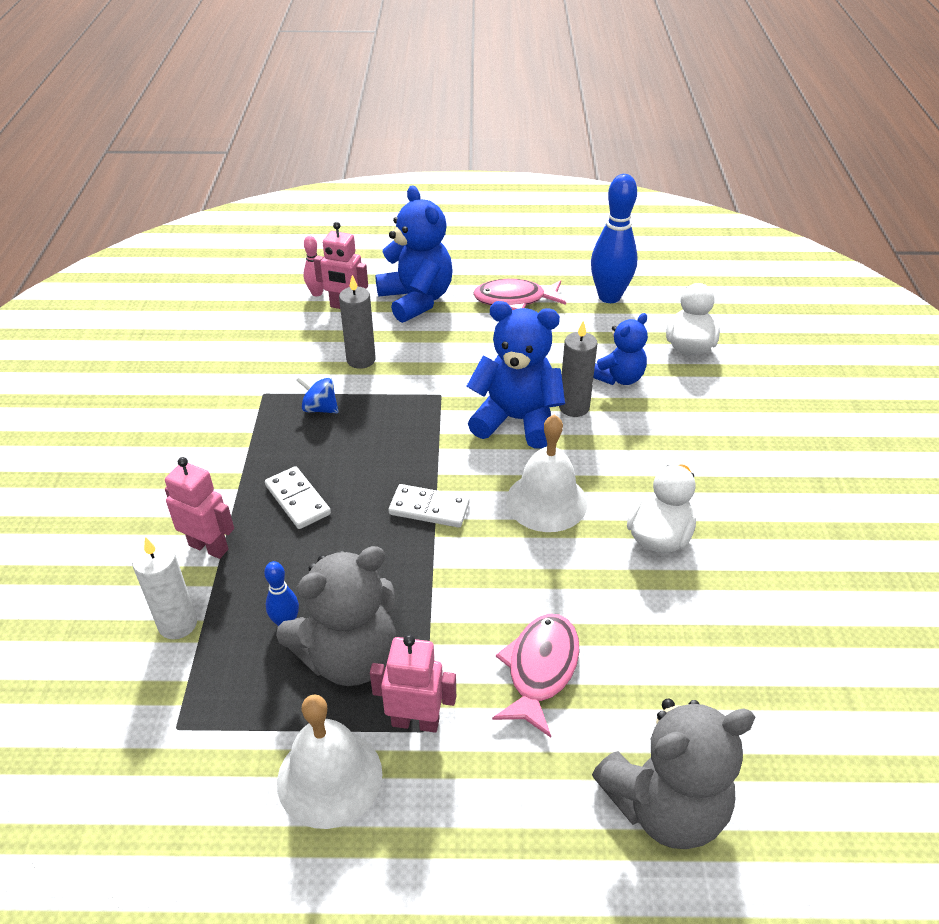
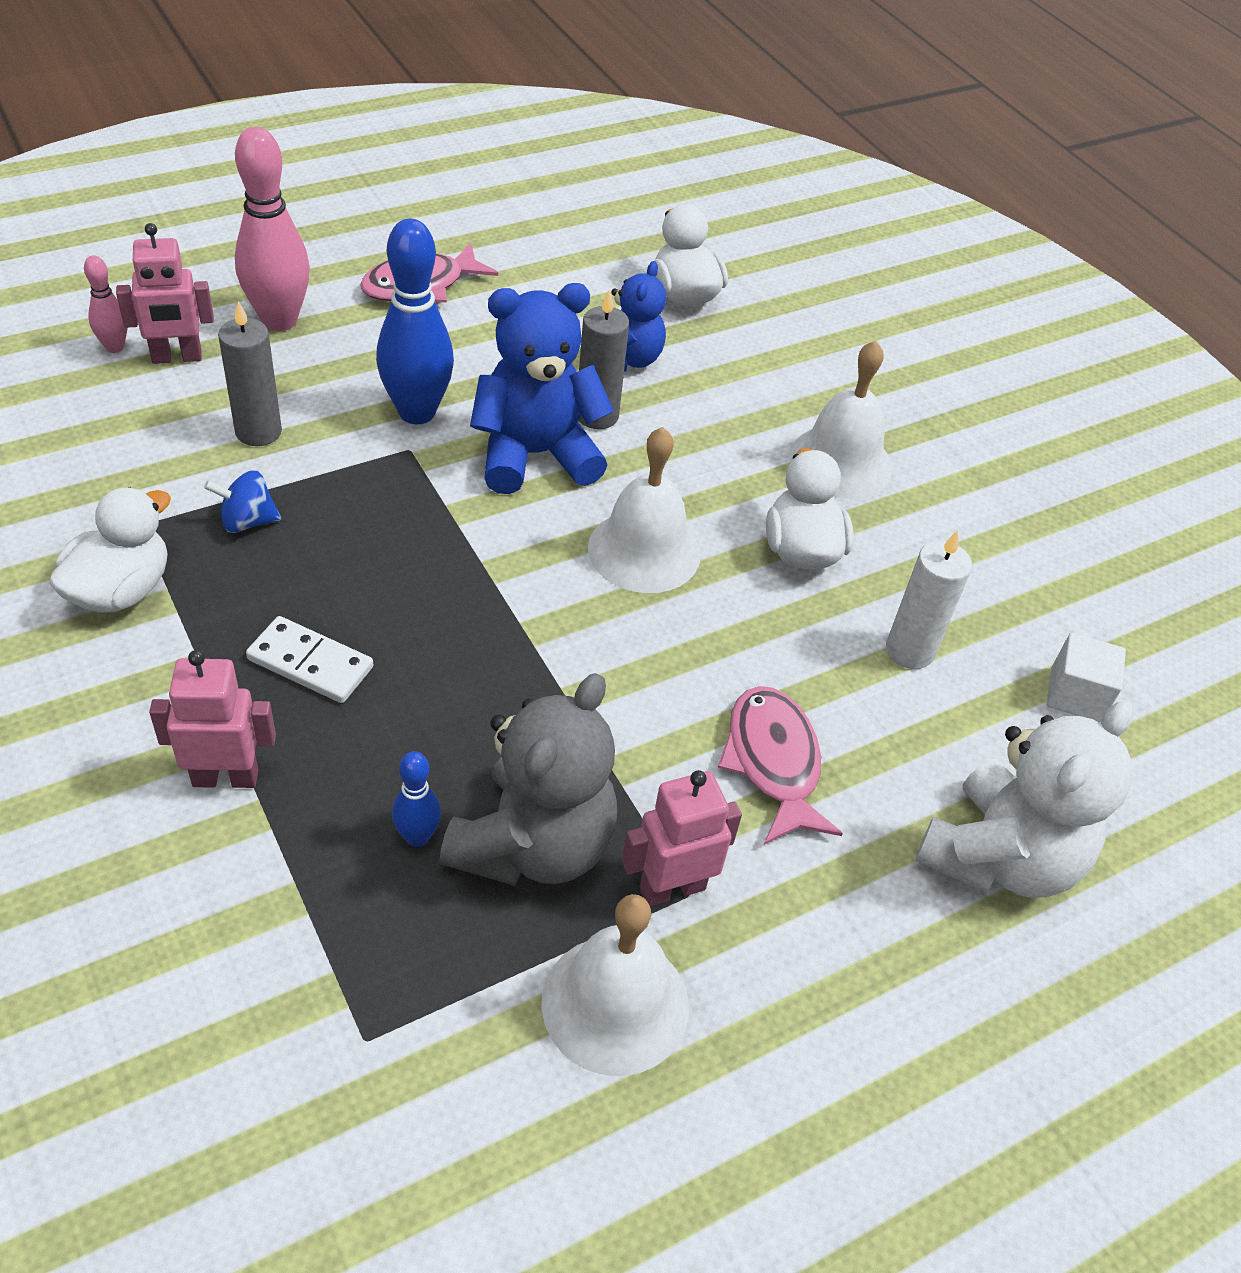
camera: 35 degrees left, 5 degrees up
(178, 624) = (260, 902): white candle -> white candle (909, 651)
(228, 425) = (121, 590): none -> white duck
(416, 300) = (279, 320): blue teddy bear -> pink bowling pin
(429, 508) = (502, 611): white domino -> none
(609, 297) = (544, 251): blue bowling pin -> blue bowling pin (417, 412)
(665, 806) = (999, 857): grey teddy bear -> white teddy bear
(730, 487) = (840, 462): none -> white bell
(811, 715) = (1076, 694): none -> white cube

